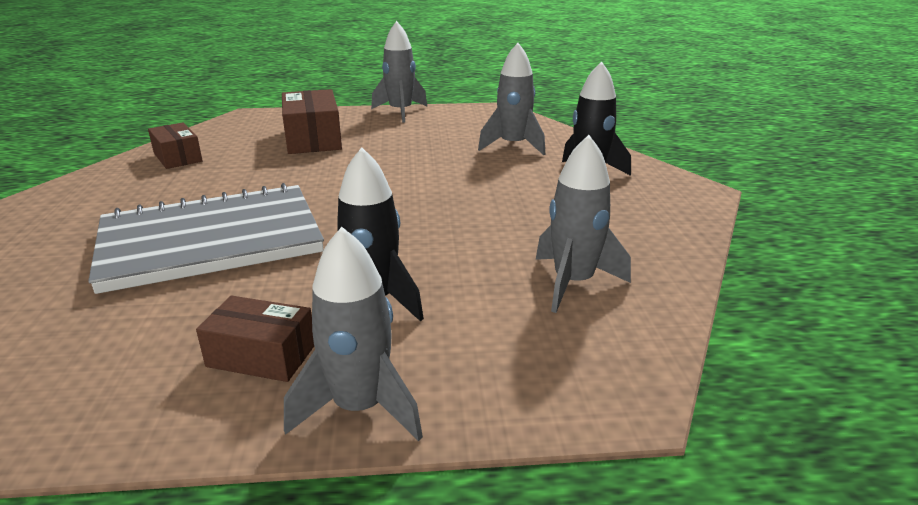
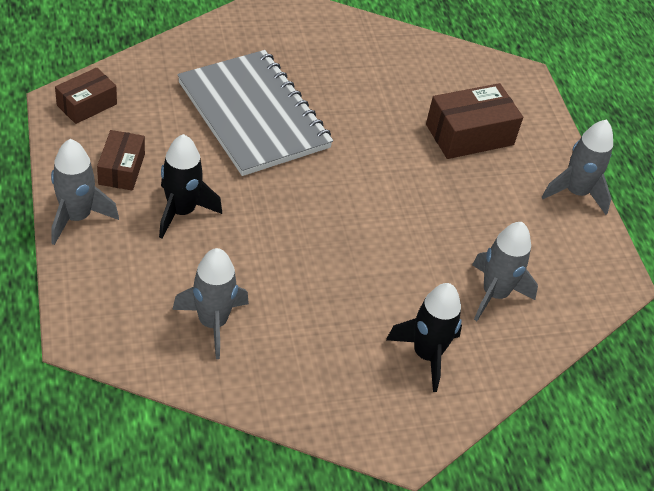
camera: 75 degrees right, 20 degrees up
(178, 157) = (400, 57): brown box -> brown box (87, 105)

